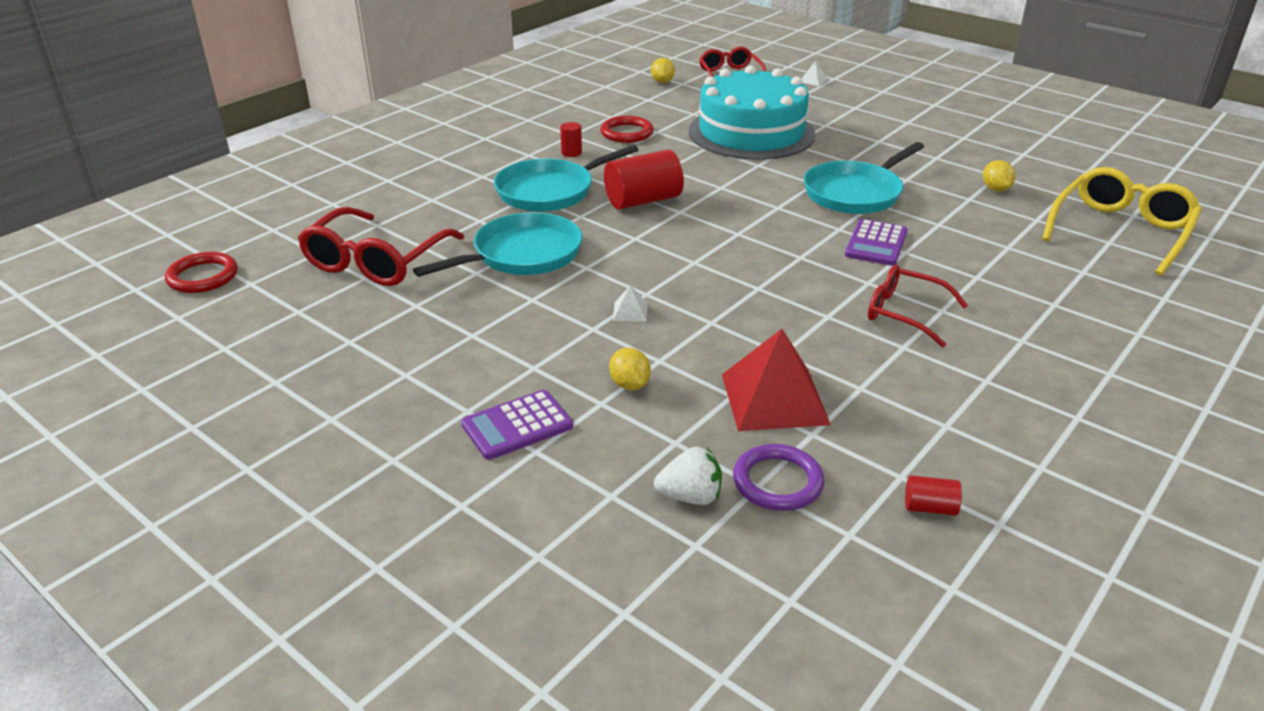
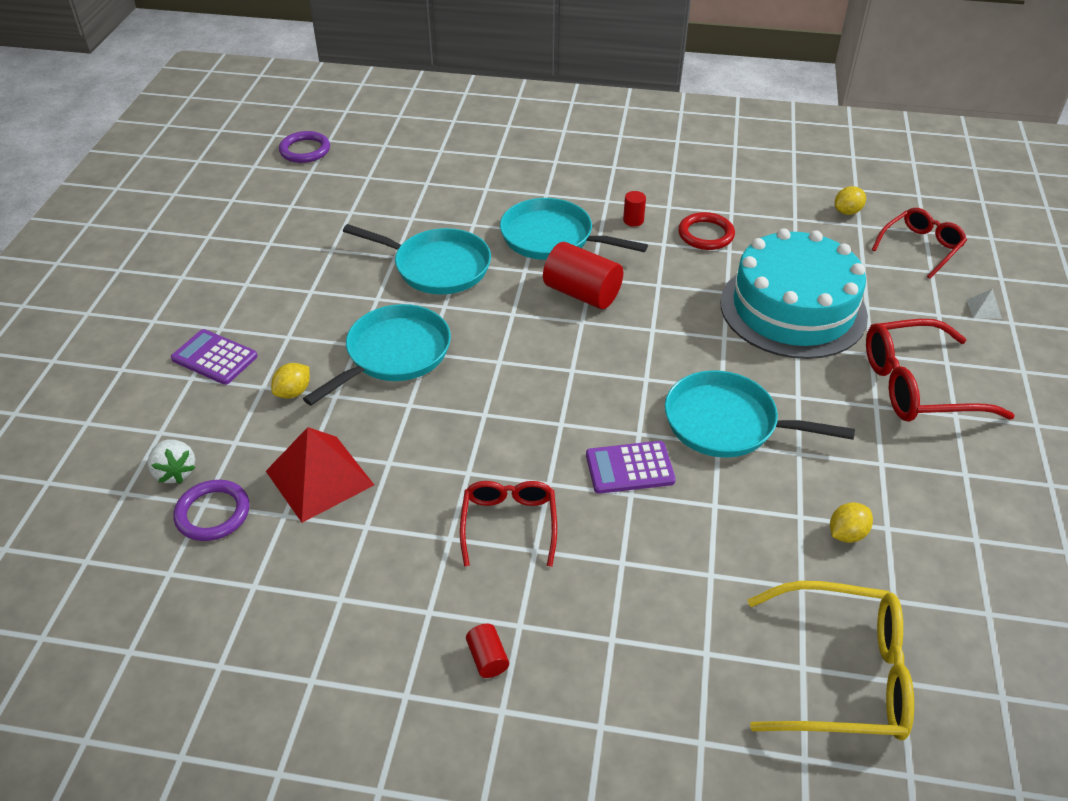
camera: 60 degrees right, 10 degrees up
(203, 277) = (305, 150): red ring -> purple ring
(376, 261) = (376, 206): red glasses -> red glasses (918, 386)
(630, 311) = (394, 354): white pyramid -> turquoise pan
(929, 508) = (220, 614): red cylinder -> red cylinder (487, 658)

